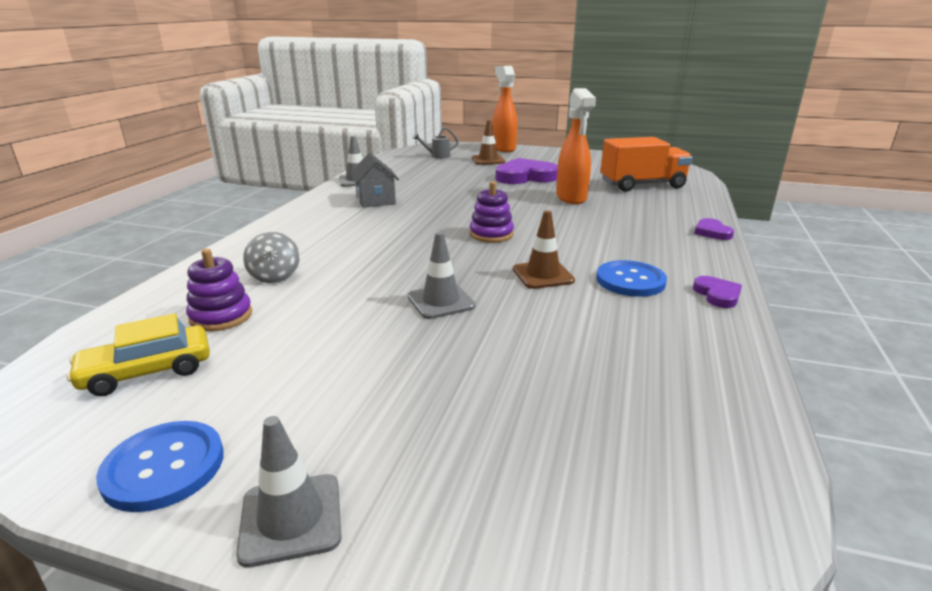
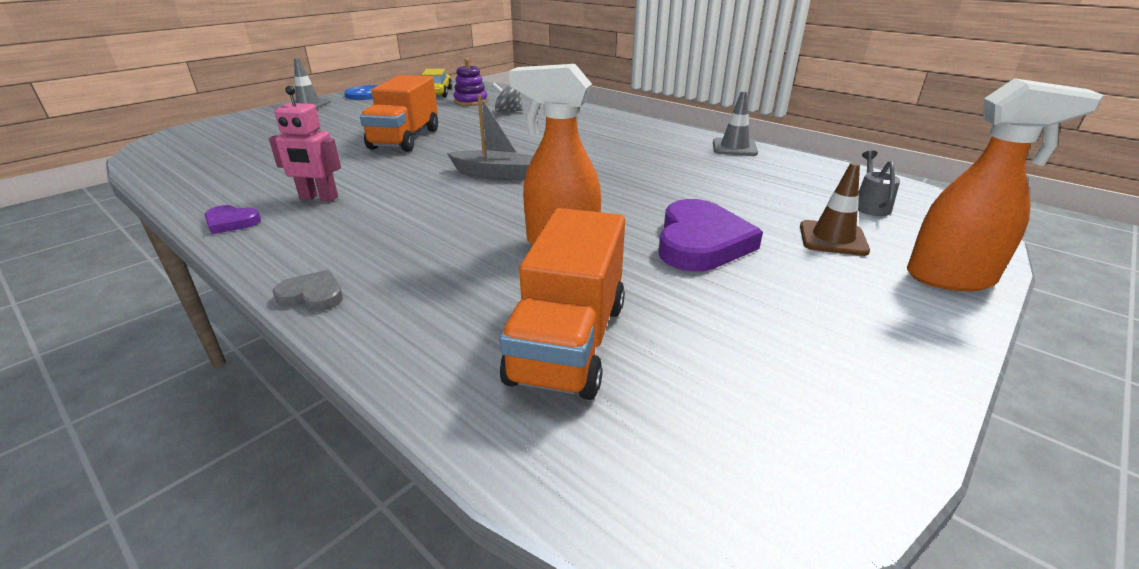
camera: 115 degrees right, 5 degrees up
(376, 201) = (647, 147): grey house -> none
(441, 301) = (405, 139): grey traffic cone -> orange truck
(491, 234) = (495, 173): purple stacking toy -> grey boat
(543, 275) = (386, 172): brown traffic cone -> none
(630, 280) = (318, 198): blue button -> pink robot
(712, 232) = (312, 295): purple heart -> grey heart

